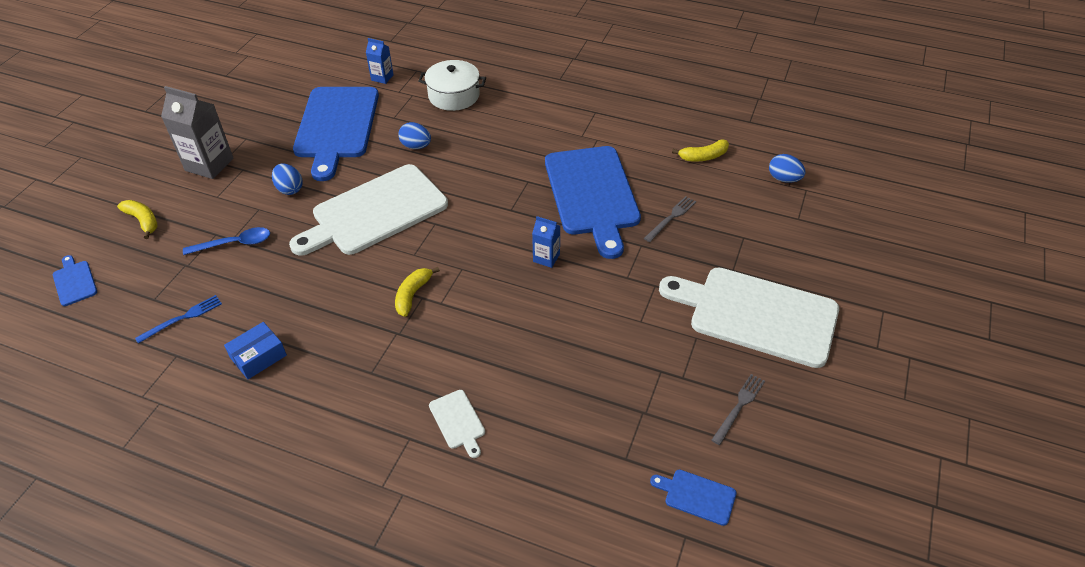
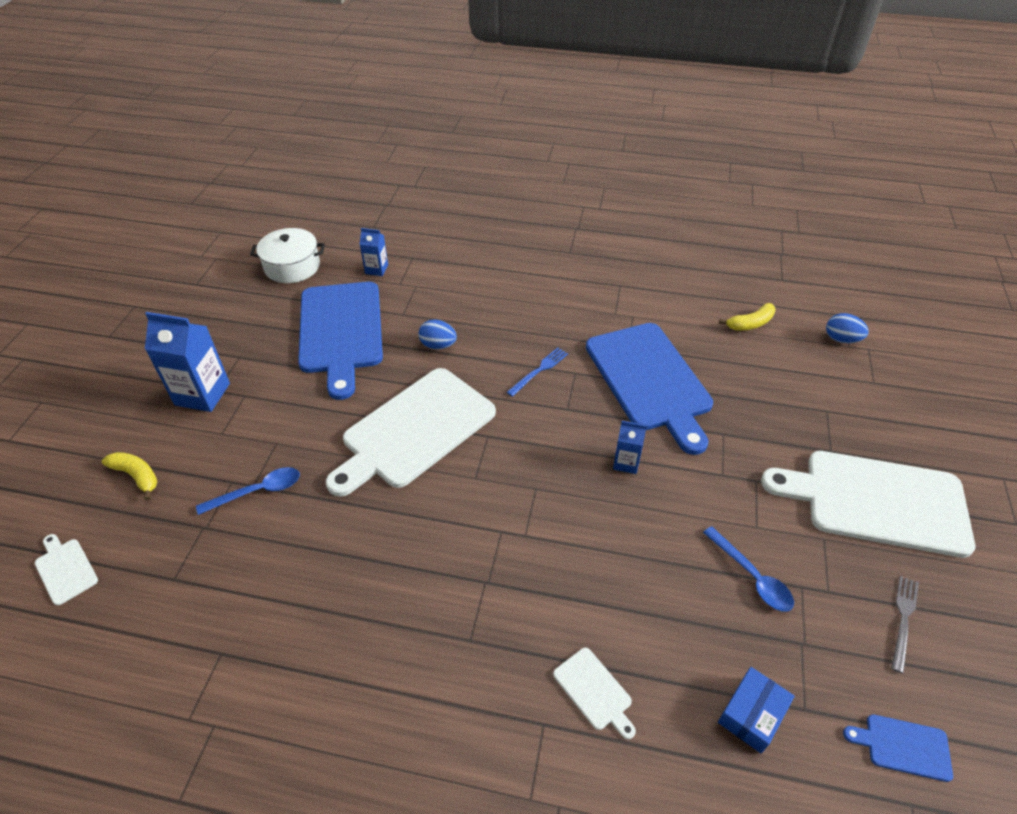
camera: 10 degrees left, 0 degrees up
(74, 281) = (65, 569): blue cutting board -> white cutting board
(182, 318) = (216, 600): blue fork -> blue fork (539, 370)
(209, 164) = (202, 394): grey carton -> blue carton
(258, 356) = (325, 639): blue box -> blue box (752, 714)
(290, 189) = (307, 413): blue egg -> none
(413, 295) = (489, 529): yellow banana -> none
(454, 95) = (462, 282): white pot -> white pot (292, 266)
(621, 358) = (752, 576): none -> blue spoon
(671, 218) = (743, 397): grey fork -> none

